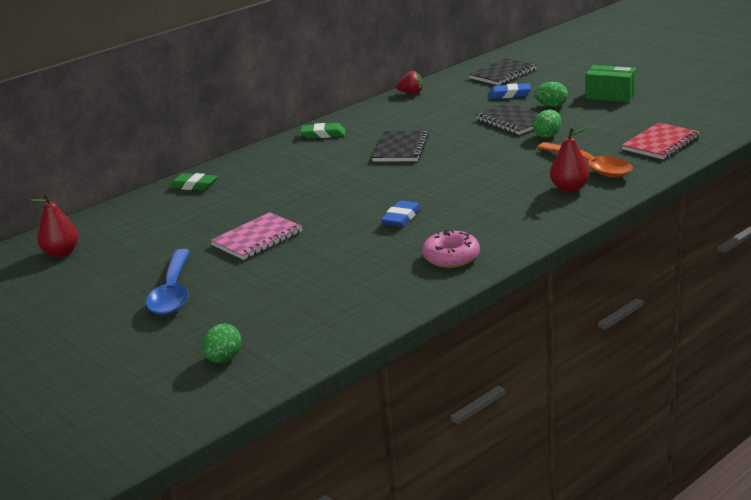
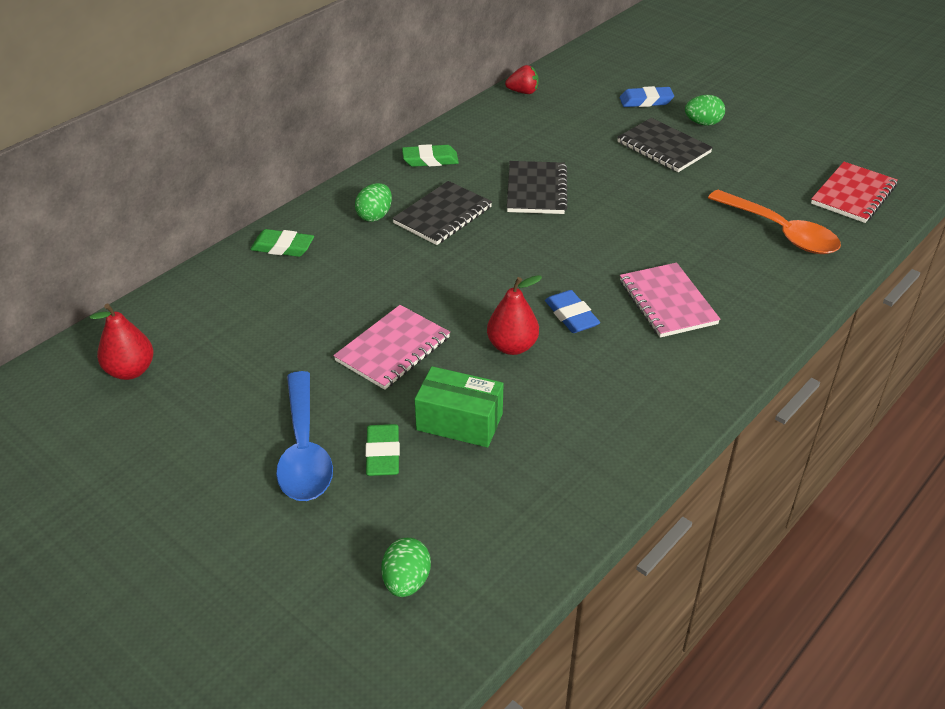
camera: 10 degrees left, 15 degrees up
(230, 294) = (383, 454): none -> green eraser
(401, 218) = (571, 316): blue eraser -> blue eraser turned 45 degrees counterclockwise
(451, 257) = (654, 390): pink donut -> none
(481, 209) = (667, 302): none -> pink notebook
(503, 74) = (627, 65): black notebook -> black notebook (443, 215)
(547, 135) = (713, 174): green egg -> green egg (375, 216)
(569, 189) = (767, 270): red pear -> red pear (512, 346)
(610, 95) = (768, 109): green box -> green box (459, 422)

